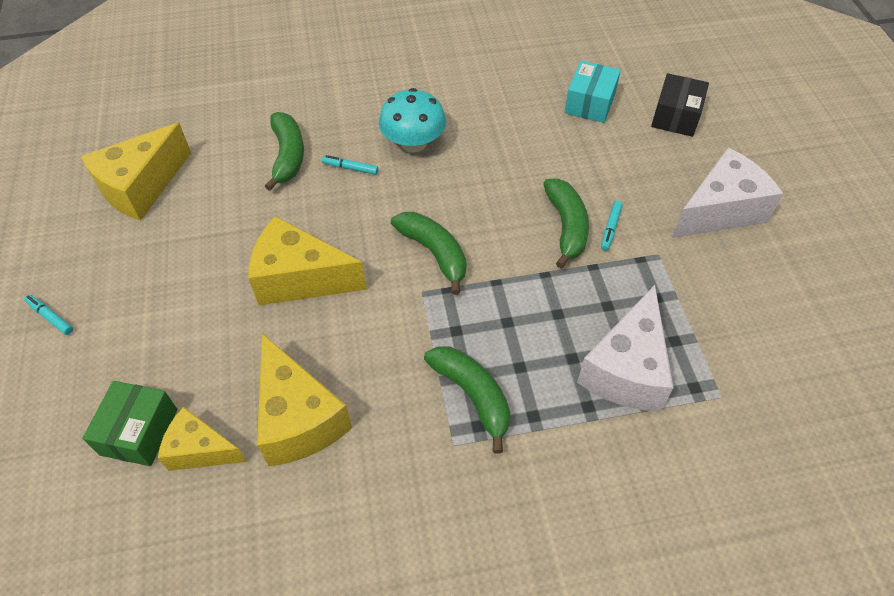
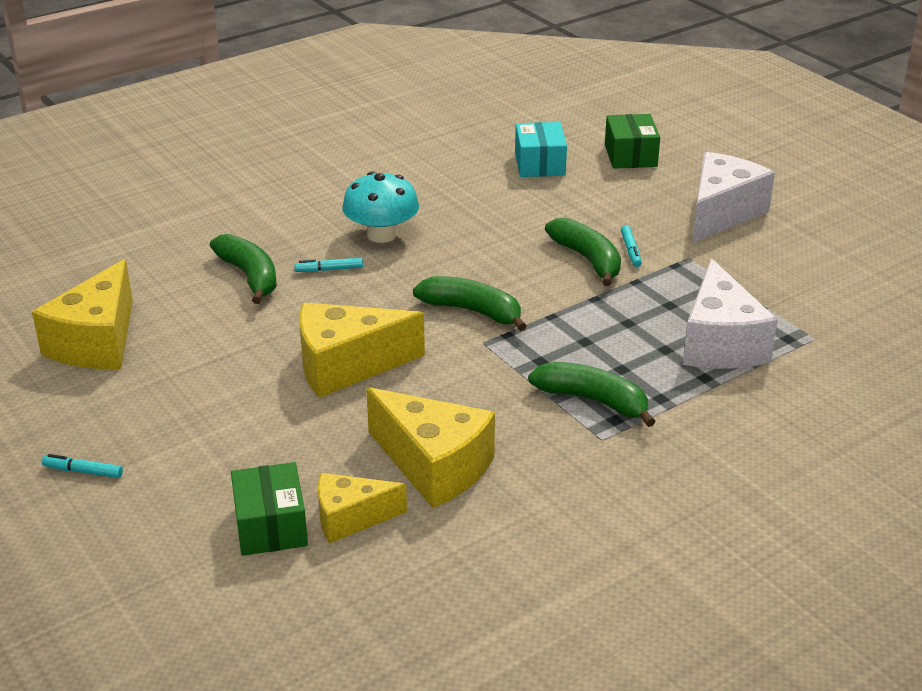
camera: 25 degrees left, 20 degrees down
(676, 116) = (630, 155): black box -> green box

